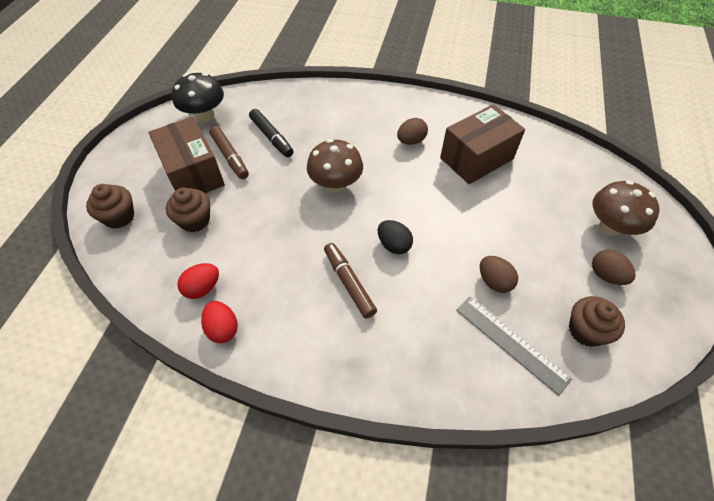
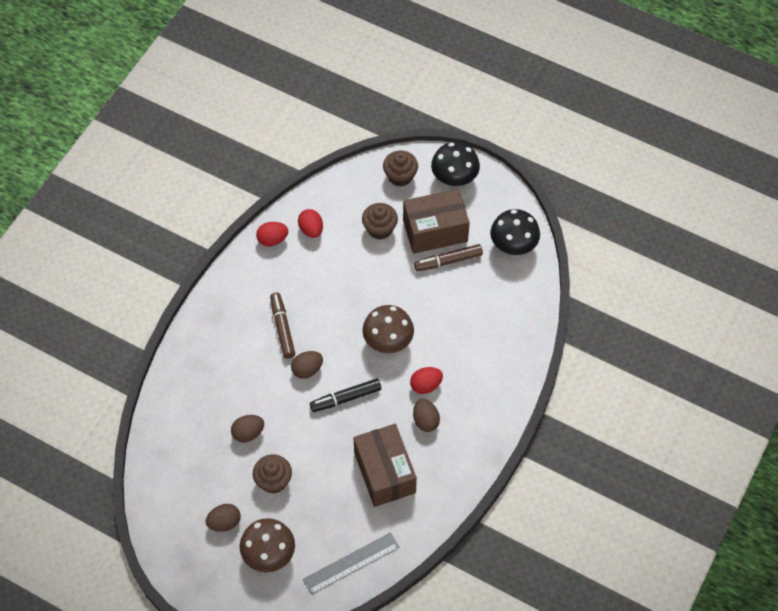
camera: 105 degrees right, 5 degrees up
(122, 170) = (454, 178): none -> black mushroom
(271, 137) = (465, 298): black marker -> black marker (345, 398)
(349, 283) = (282, 328): brown marker -> brown marker turned 90 degrees counterclockwise
(375, 147) = (426, 385): none -> red egg
(394, 245) = (307, 370): black egg -> brown egg
(511, 343) = (195, 424): grey ruler -> grey ruler (351, 563)
(586, 330) = (185, 481): brown cupcake -> brown cupcake (273, 480)

